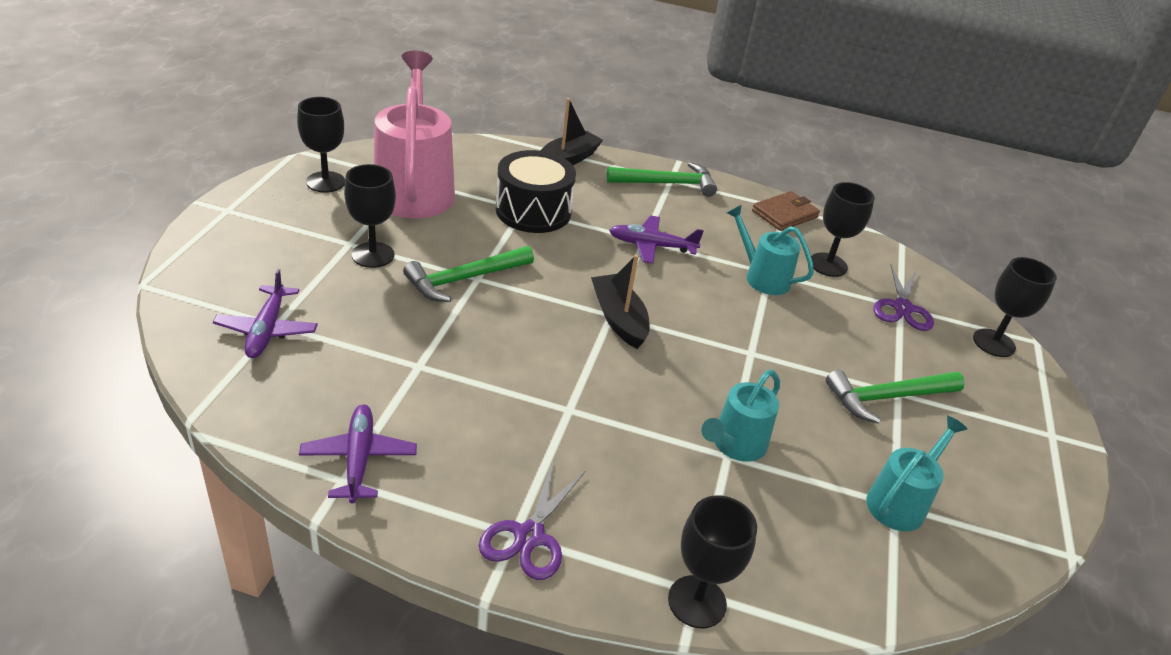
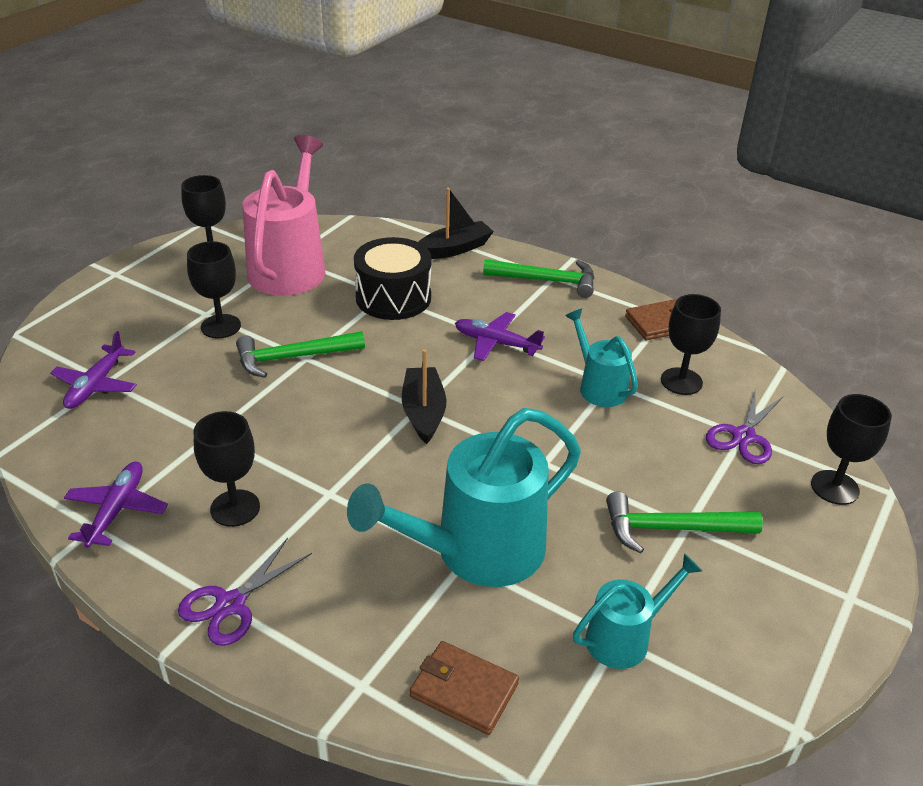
camera: 20 degrees right, 0 degrees up
(697, 601) = (356, 694): black goblet -> black goblet (235, 508)
(735, 445) = (476, 552): turquoise watering can -> turquoise watering can, size x1.88
(791, 577) = (464, 690): none -> brown wallet

